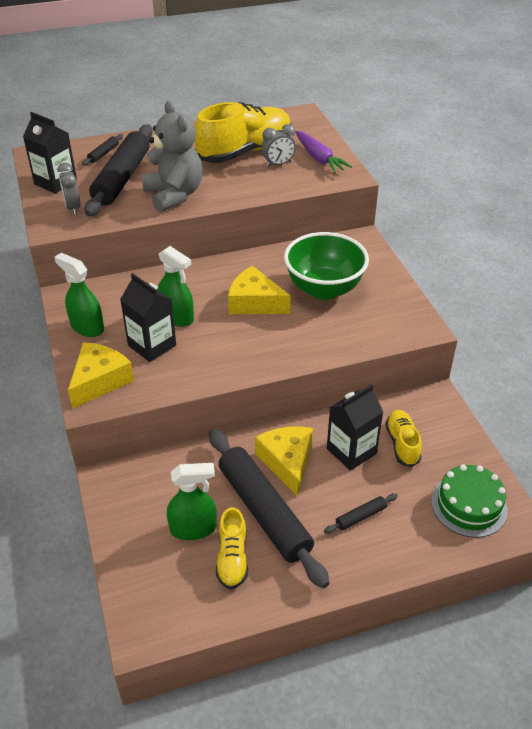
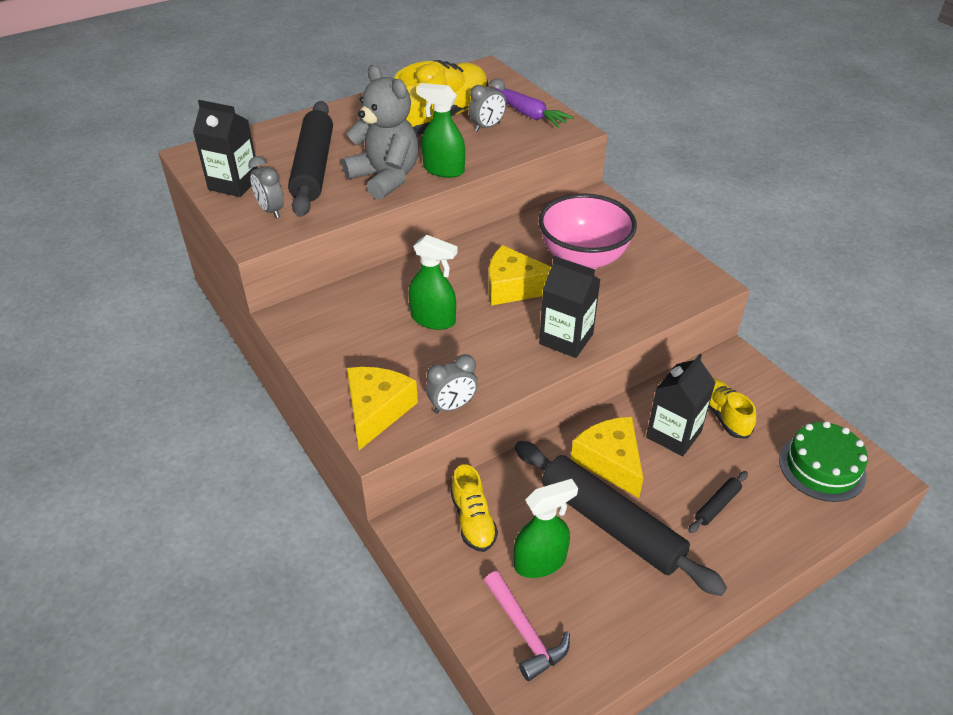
camera: 15 degrees left, 0 degrees up
(87, 327) = (331, 350): green spray bottle -> green spray bottle (443, 170)
(103, 154) = (277, 142): black rolling pin -> none
(152, 345) = (419, 357): black carton -> black carton (566, 339)
(156, 579) = (524, 632): none -> pink hammer
(159, 389) = (452, 406): none -> grey clock
(232, 558) = (600, 586): yellow shoe -> yellow shoe (473, 520)
(324, 289) = (583, 259): green bowl -> pink bowl

